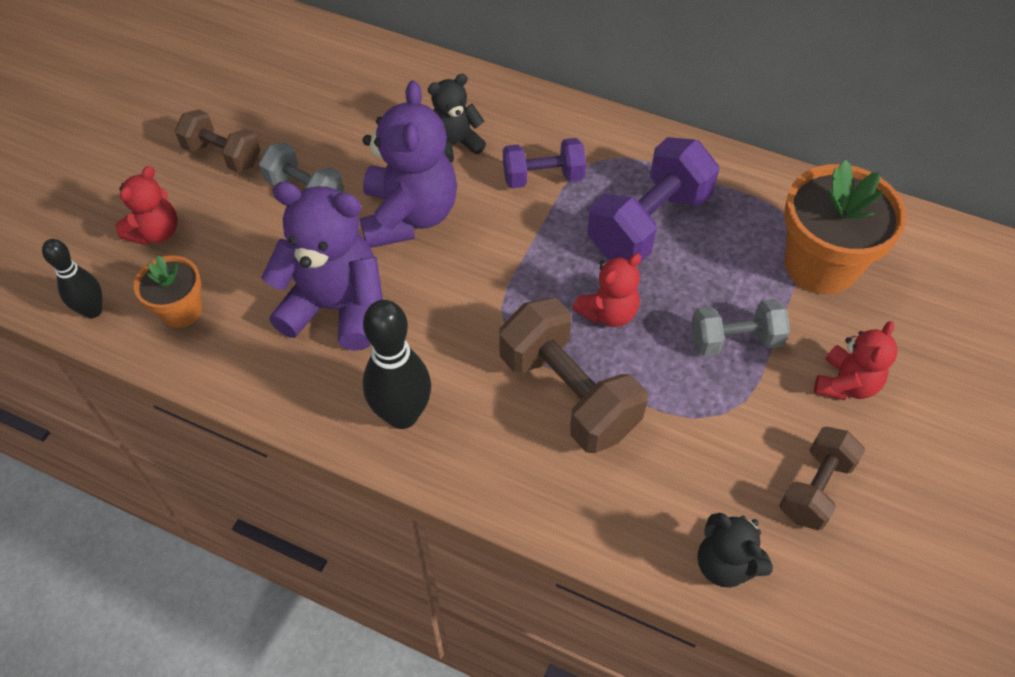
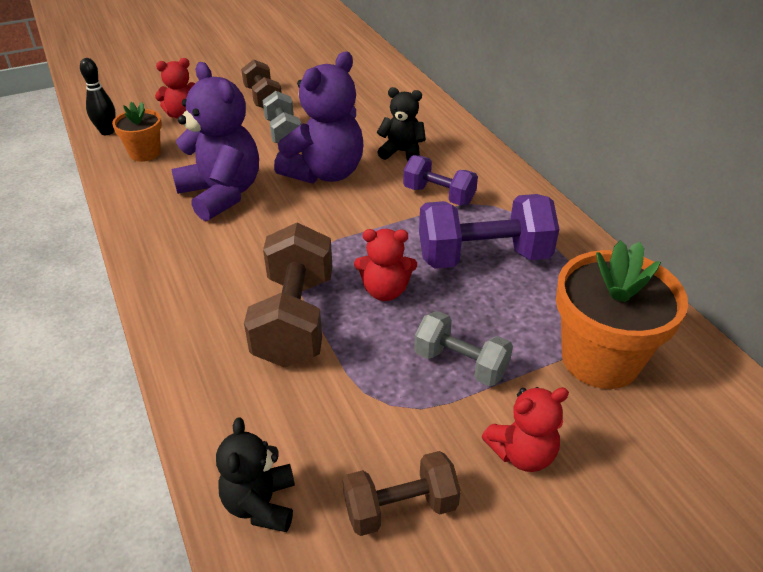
camera: 40 degrees right, 15 degrees down
(402, 415) = (181, 267): black bowling pin -> none

